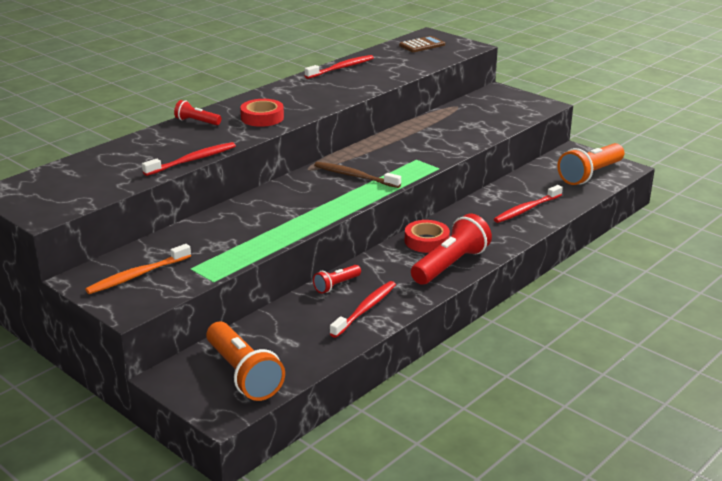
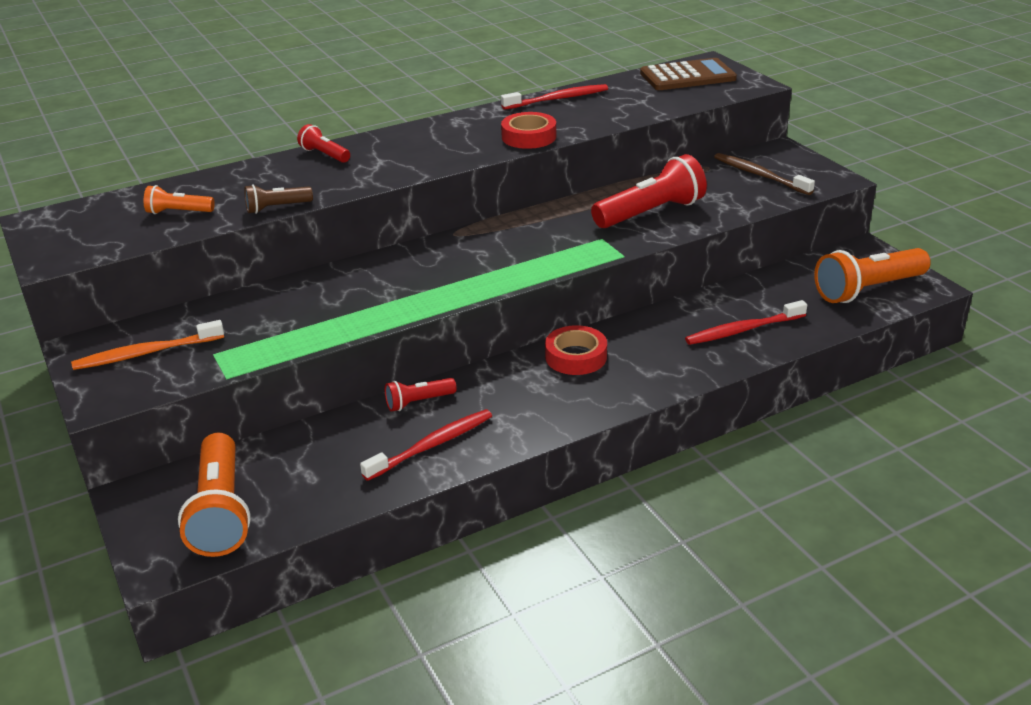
camera: 20 degrees right, 5 degrees up
(116, 172) = (178, 212): none -> orange flashlight
(192, 160) = (277, 208): red toothbrush -> brown flashlight
(262, 118) = (406, 158): red tape -> red tape (529, 137)
(355, 176) = (505, 252): brown toothbrush -> brown toothbrush (760, 175)
(422, 45) = (687, 76): brown calculator -> brown calculator, size x1.52
(450, 265) = (586, 398): red flashlight -> red flashlight (650, 213)

